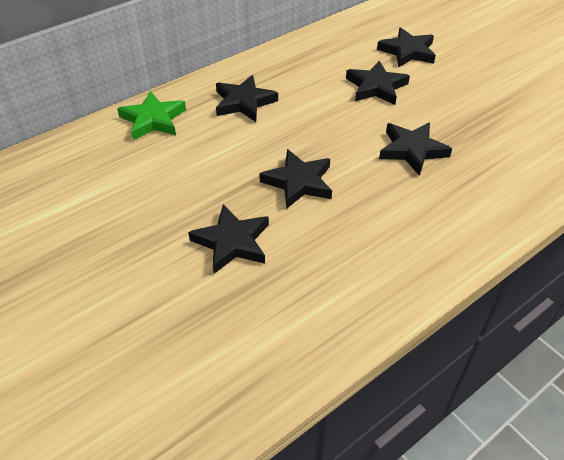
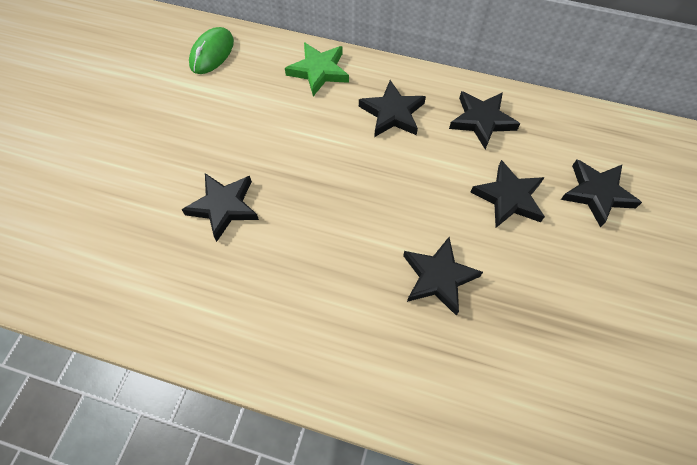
camera: 55 degrees right, 15 degrees up
(44, 174) = (212, 53): none -> green mouse
(298, 182) = (323, 211): black star -> black star (482, 121)

